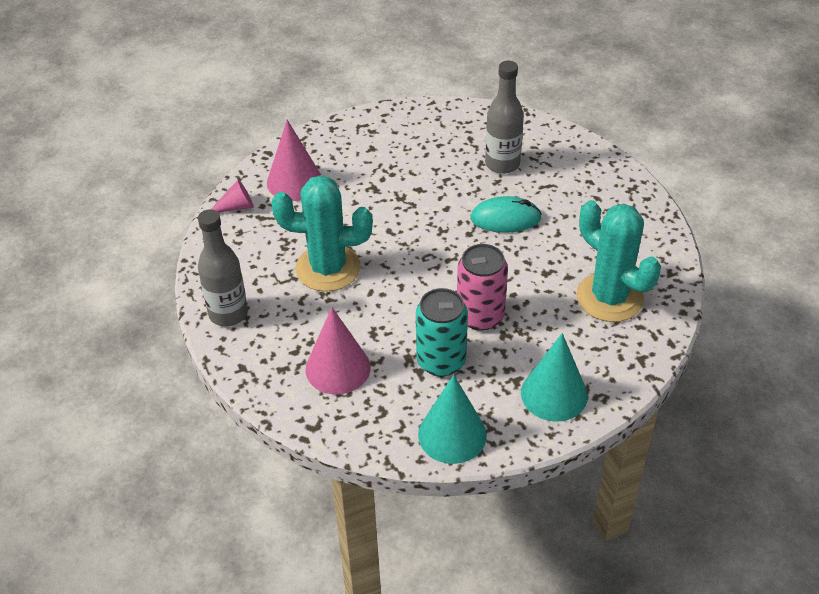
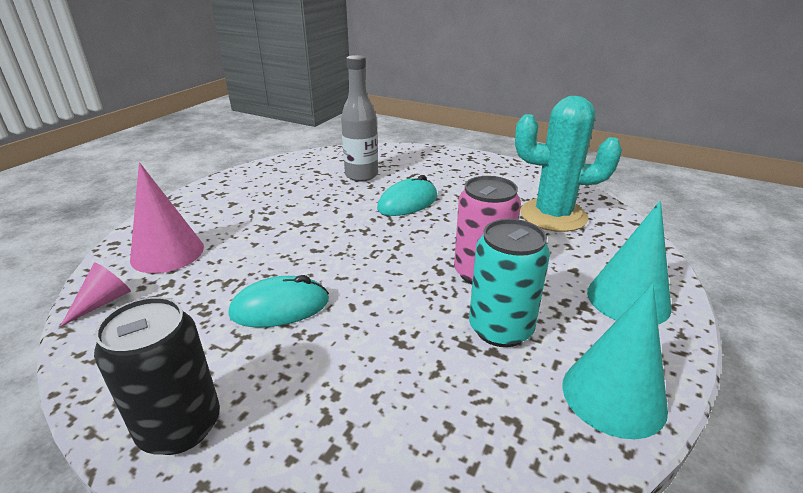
camera: 40 degrees left, 15 degrees down
(228, 314) = (180, 426): grey bottle -> black can
(328, 268) = (280, 307): turquoise cactus -> turquoise mouse
(338, 368) = (403, 404): pink cone -> none

